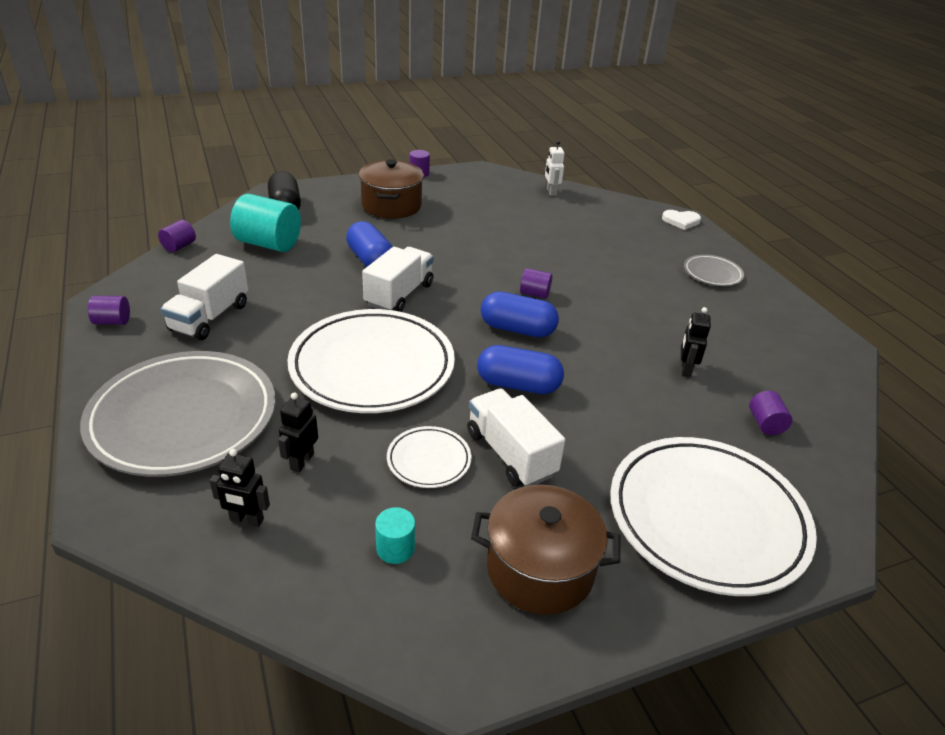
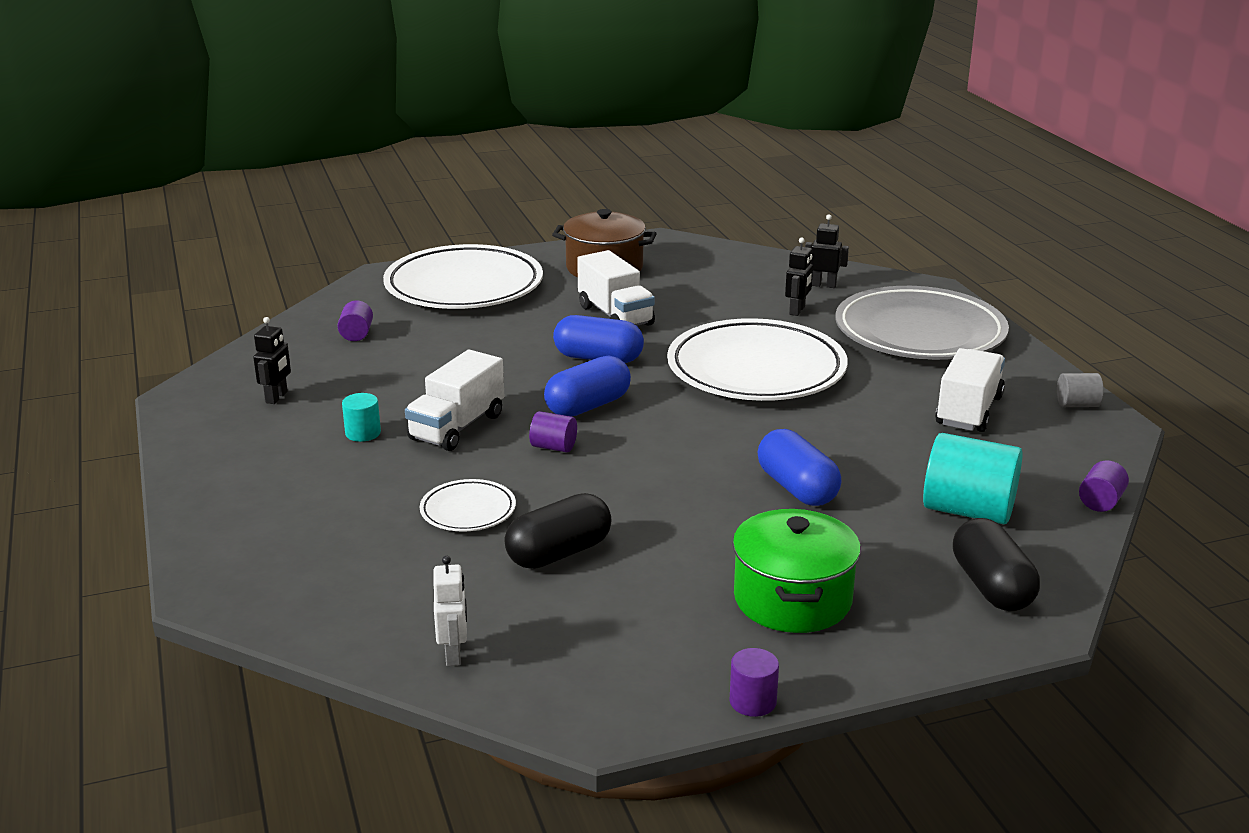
camera: 175 degrees left, 10 degrees down
(112, 321) = (1077, 405): purple cylinder -> grey cylinder
(391, 205) = (792, 599): brown pot -> green pot
(395, 548) = (708, 275): turquoise cylinder -> turquoise cylinder (363, 433)
(399, 295) = (742, 441): white truck -> white truck (457, 427)
(429, 460) = (688, 312): white plate -> white plate (468, 511)
(514, 229) = (559, 553): none -> black capsule
(517, 329) = (588, 406): blue capsule -> blue capsule turned 60 degrees counterclockwise
(681, 221) = (219, 585): white heart -> none
(685, 369) = (403, 372): black robot -> black robot (277, 397)
(712, 273) = (260, 482): grey plate -> none

